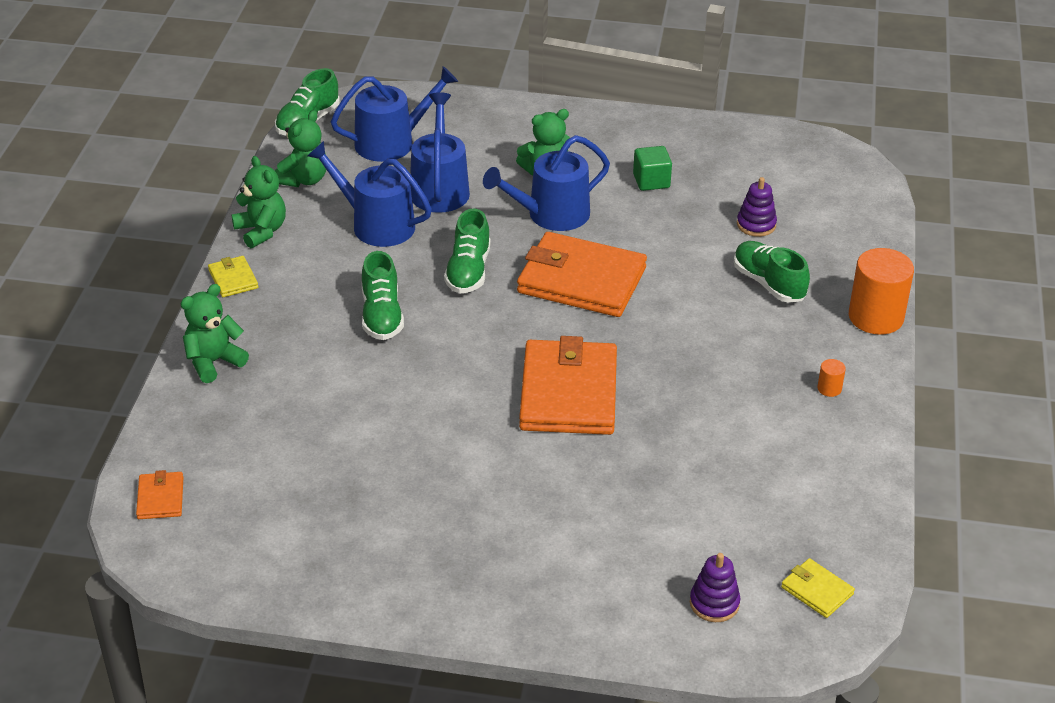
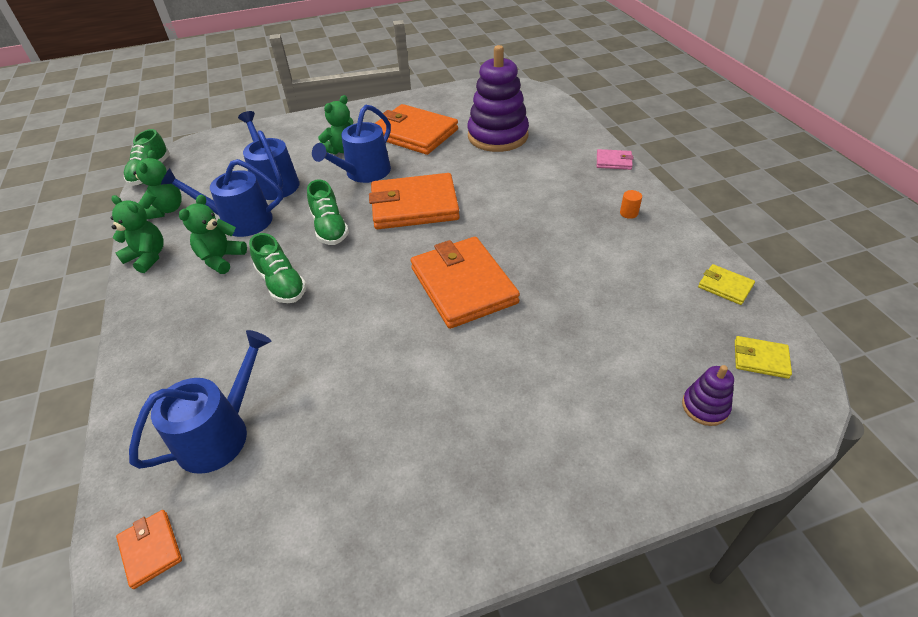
camera: 25 degrees left, 5 degrees up
(214, 362) = (151, 380): green teddy bear -> green teddy bear (221, 259)
(233, 279) = (139, 302): yellow wallet -> yellow wallet (725, 286)
(391, 142) = (222, 166): blue watering can -> blue watering can (220, 433)
(651, 181) = (414, 133): green cube -> orange wallet
(756, 225) = (497, 136): purple stacking toy -> purple stacking toy, size x2.24
(768, 283) = (534, 165): green shoe -> none
(876, 317) = (613, 161): orange cylinder -> pink wallet

